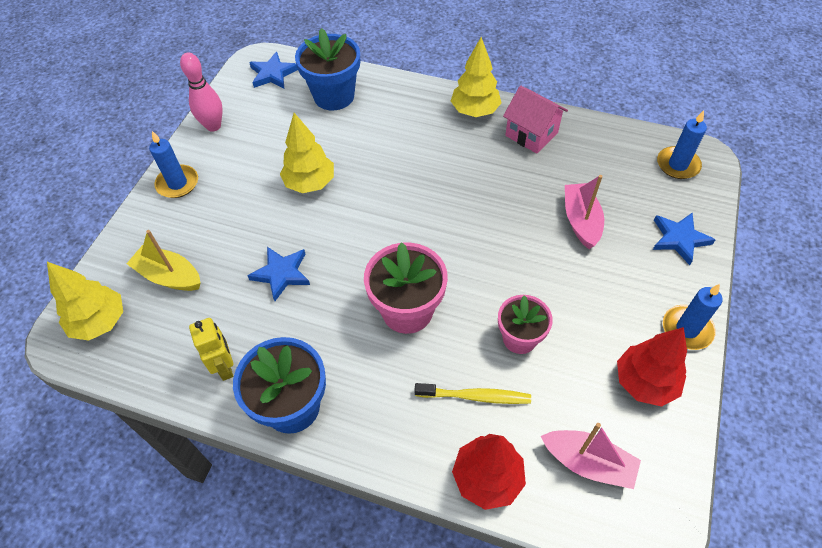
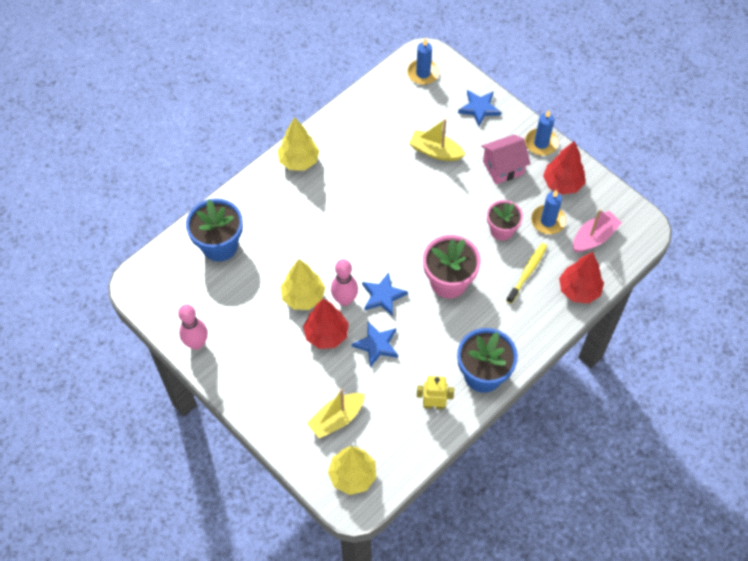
camera: 65 degrees left, 5 degrees up
(177, 183) = (246, 388): blue candle -> blue candle (548, 221)
(273, 74) = (162, 279): blue star -> blue star (383, 296)
(273, 222) = (326, 334): none -> red tree
(325, 220) = (345, 300): none -> pink bowling pin
(531, 134) = (344, 138): pink house -> pink house (503, 168)
(581, 221) = (435, 151): pink boat -> yellow boat

